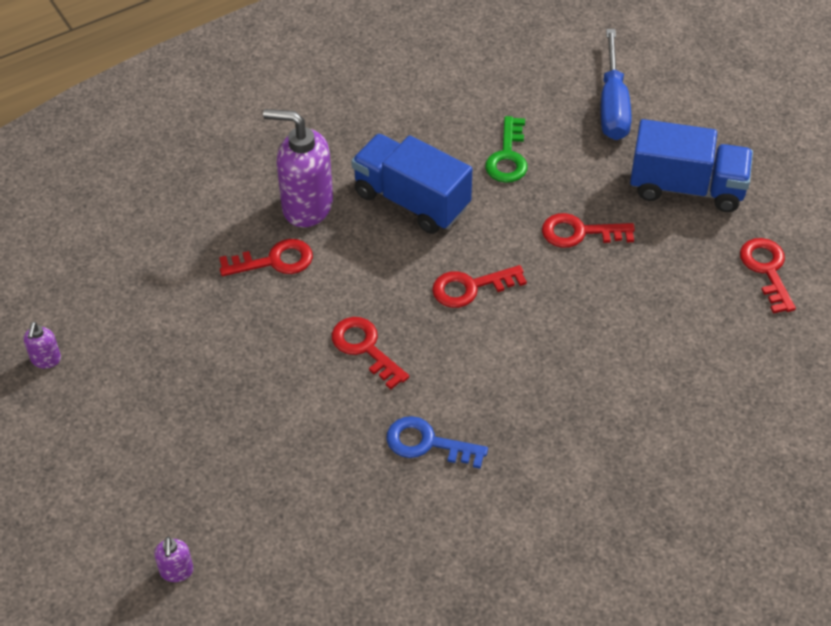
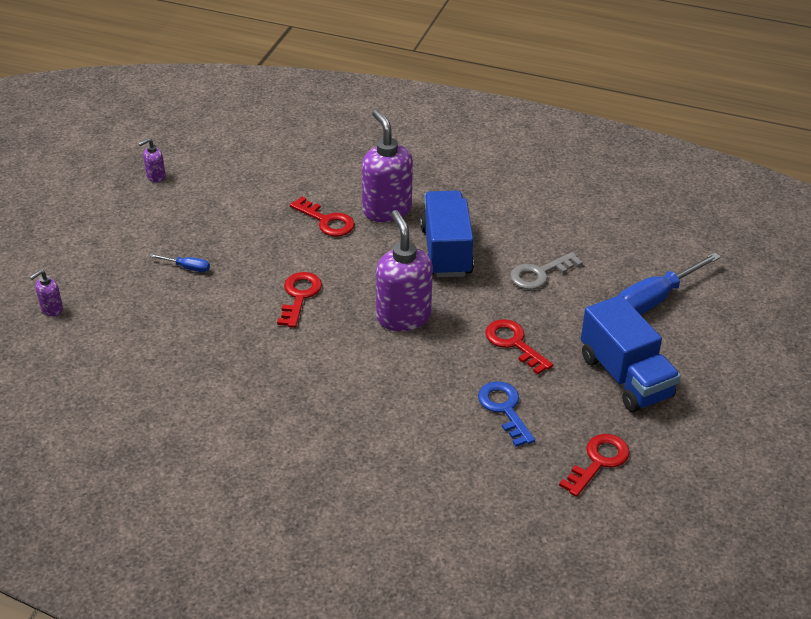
camera: 50 degrees right, 10 degrees down
(229, 414) = (187, 267): none -> blue screwdriver
(428, 443) = (251, 365): blue key -> blue key (504, 409)
(471, 287) = (403, 317): red key -> purple soap dispenser
(508, 157) = (540, 274): green key -> grey key

